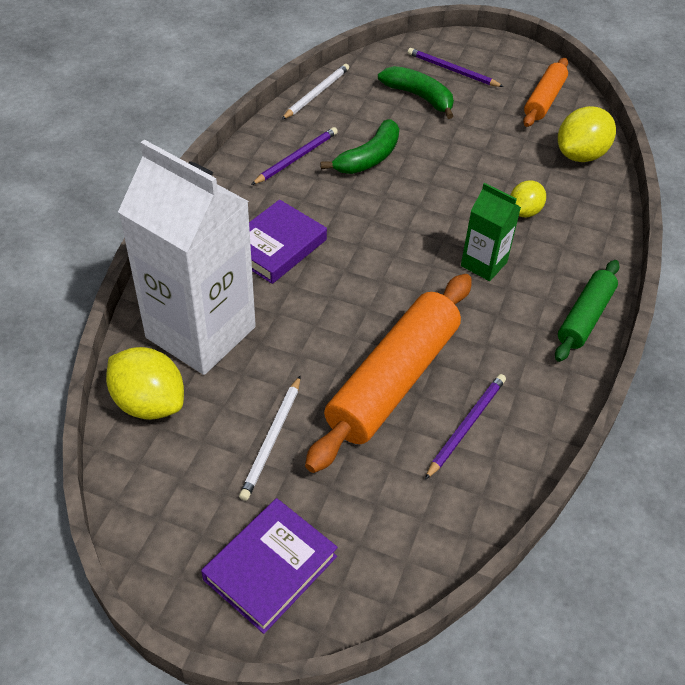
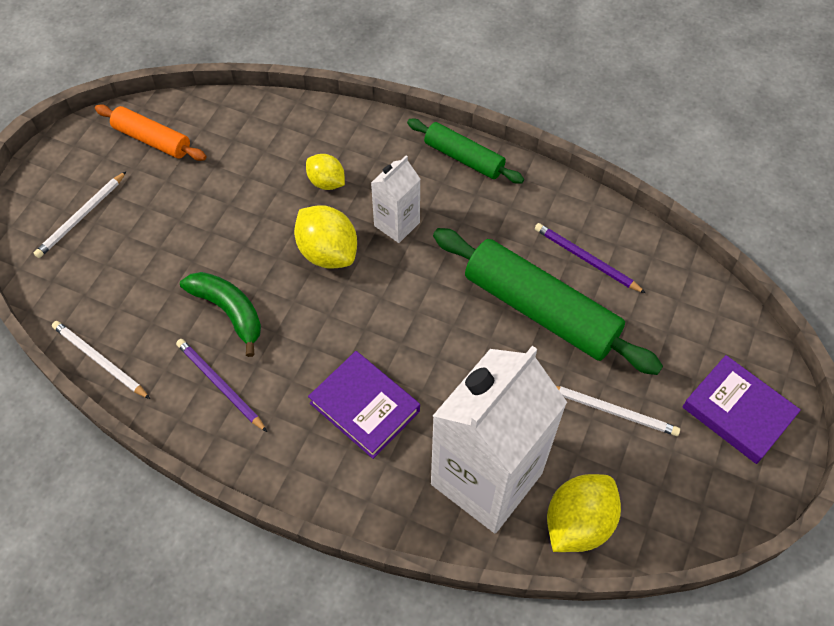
camera: 85 degrees left, 10 degrees up
(393, 380) = (540, 310): orange rolling pin -> green rolling pin
(419, 97) = (126, 253): green banana -> none
(452, 70) = (82, 216): purple pencil -> white pencil
(483, 264) = (397, 224): green carton -> white carton
(580, 155) = (247, 124): yellow lemon -> yellow lemon (328, 252)

